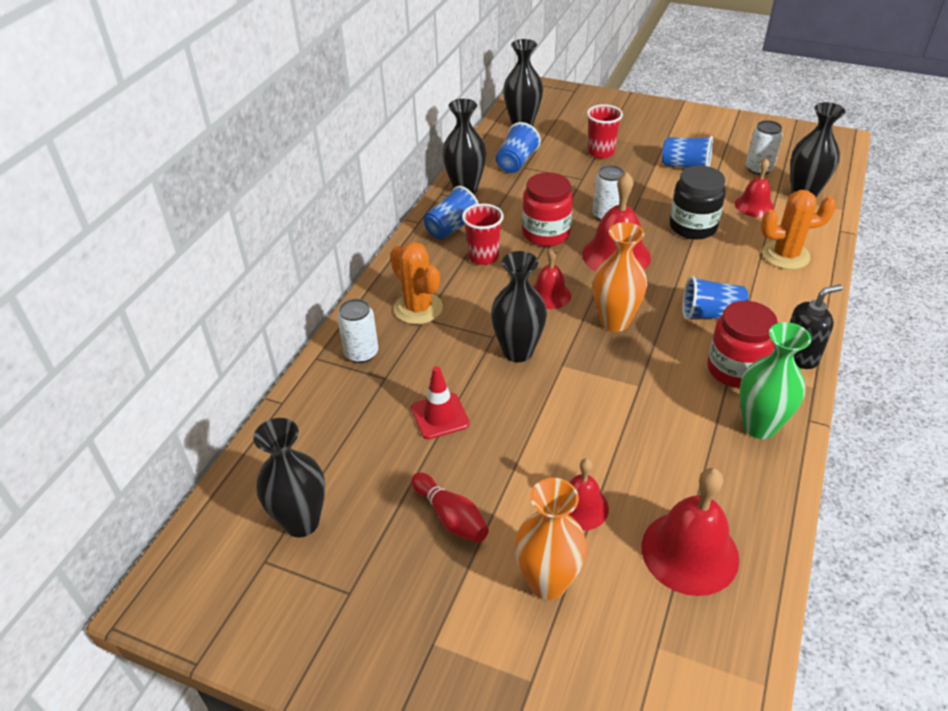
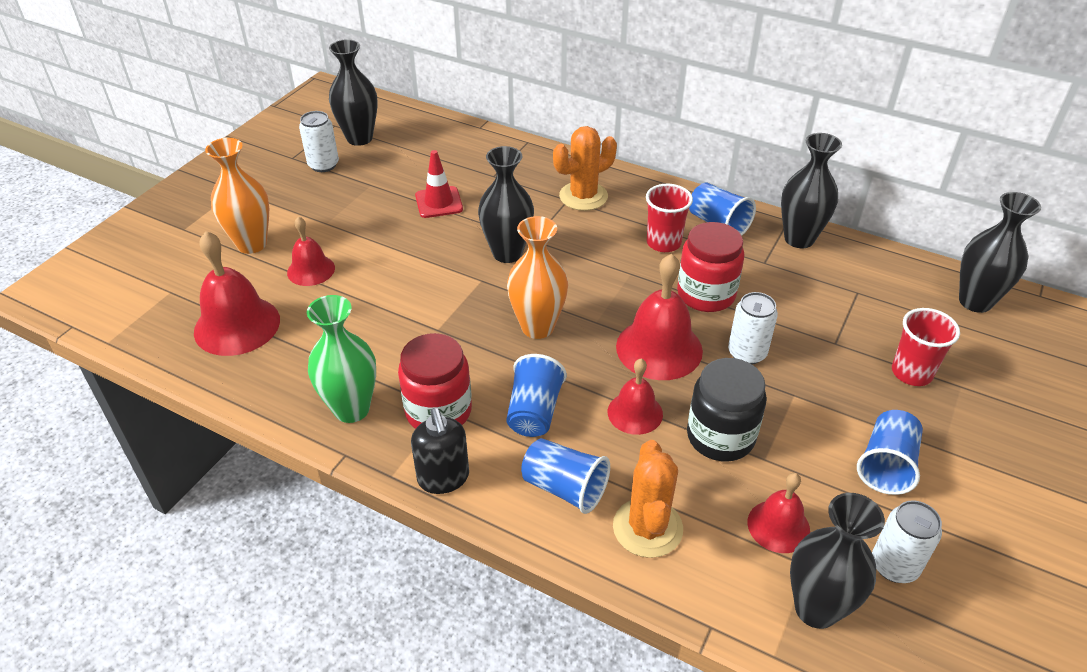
camera: 95 degrees right, 0 degrees up
(361, 353) = (527, 164): white can -> white can (323, 165)
(451, 517) = (333, 202): red bowling pin -> none
(516, 162) = (869, 286): blue cup -> blue cup (564, 488)
(549, 294) = (591, 284): red bell -> red bell (635, 413)

